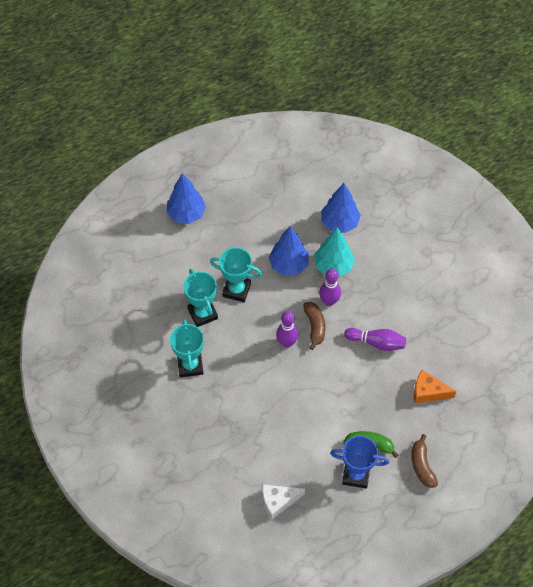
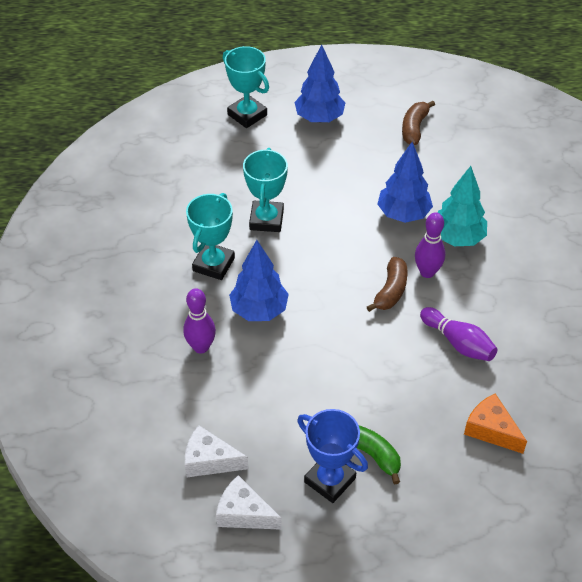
camera: 30 degrees right, 10 degrees down
(236, 290) = (323, 213): turquoise trophy -> turquoise trophy (247, 115)
(287, 342) = (344, 292): purple bowling pin -> purple bowling pin (201, 347)
(320, 523) = (244, 513): none -> white cheese
(339, 223) = (495, 198): blue tree -> blue tree (259, 310)
(422, 465) = (425, 514): brown banana -> brown banana (414, 128)

